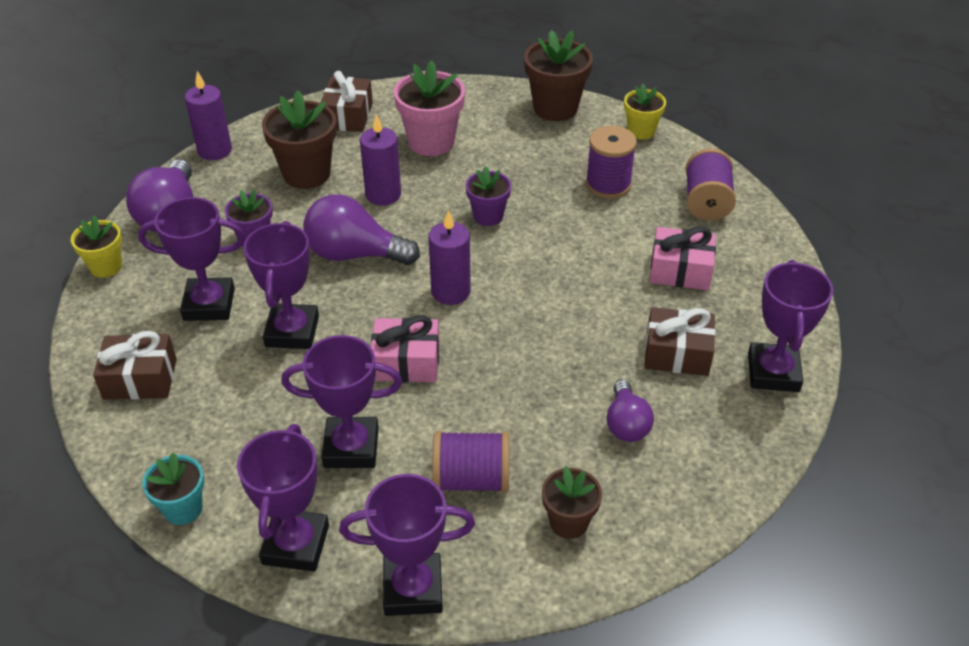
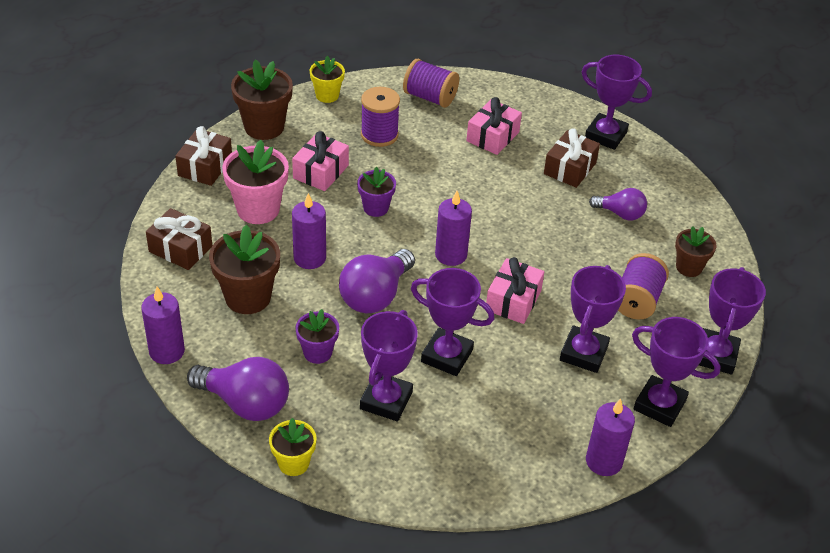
camera: 70 degrees left, 0 degrees up
(140, 379) = (454, 463): brown gift -> brown gift (205, 167)
(183, 508) = (604, 461): turquoise flower pot -> purple candle
(516, 163) = (320, 172): none -> pink gift

